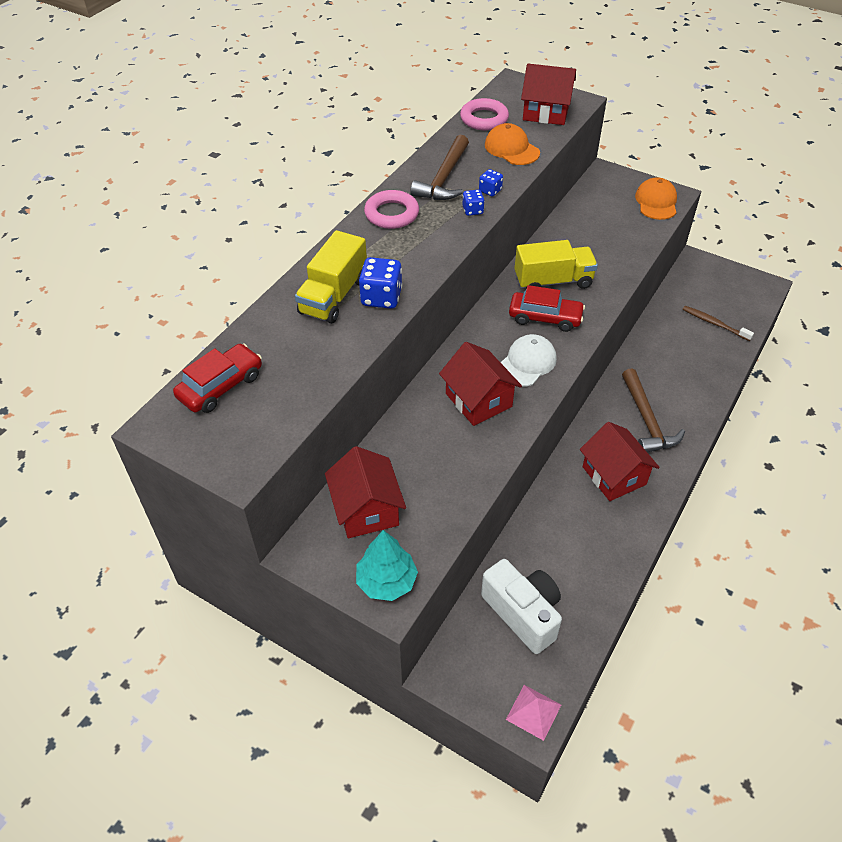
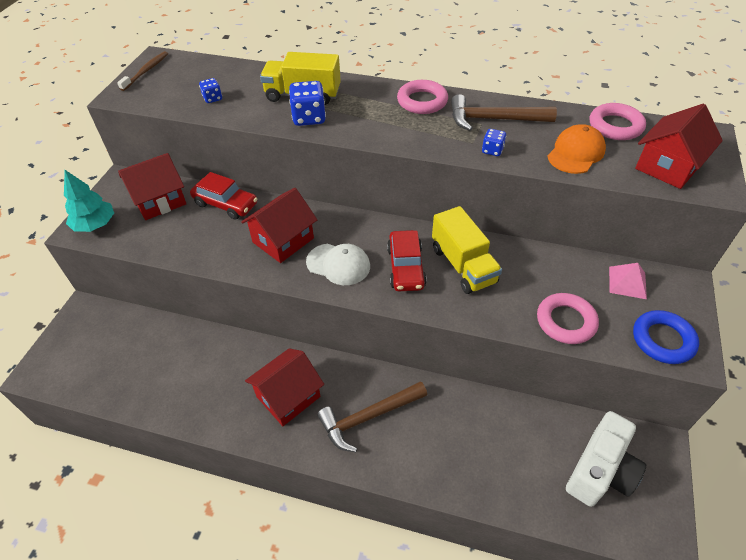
camera: 75 degrees right, 0 degrees up
(221, 386) = (195, 71): red car -> red car (226, 204)
(472, 210) = (453, 145): blue dice -> blue dice (212, 98)
(523, 613) = (133, 350): white camera -> white camera (600, 471)
(533, 712) = (46, 371): pink pyramid -> pink pyramid (627, 282)
(545, 112) = (668, 166): red house -> red house turned 45 degrees clockwise
(629, 242) = (565, 321): none -> pink ring
(656, 202) = (663, 340): orange cap -> blue ring
(714, 323) = (552, 476): brown toothbrush -> brown toothbrush (146, 71)

